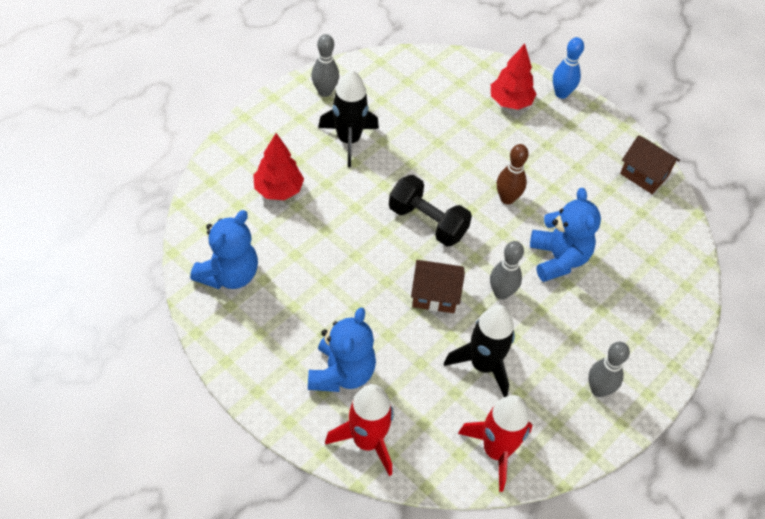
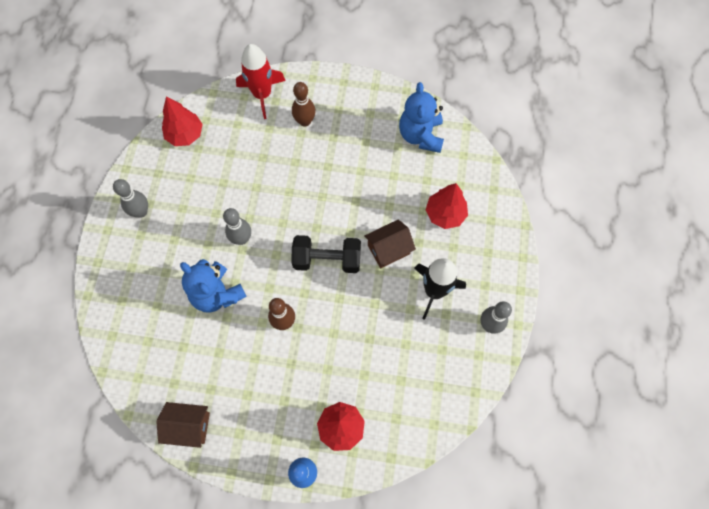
camera: 150 degrees right, 15 degrees up
(341, 373) = (305, 121): blue teddy bear -> brown bowling pin
(435, 295) = (284, 207): brown house -> brown house (388, 249)
(483, 365) = (223, 180): black rocket -> none
(496, 451) = (185, 135): red rocket -> red tree

